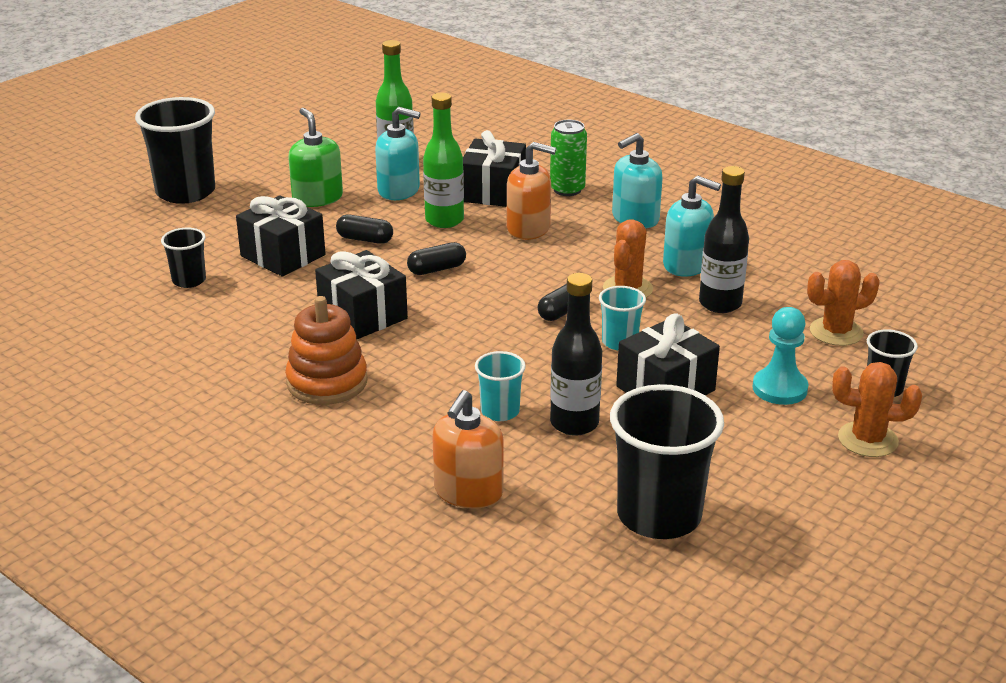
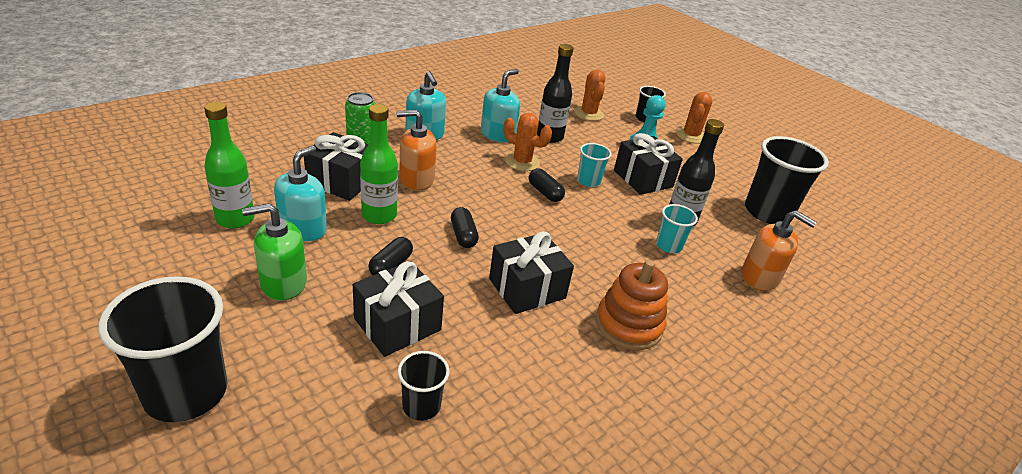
camera: 85 degrees left, 5 degrees up
(528, 228) = (416, 179): orange soap dispenser -> orange soap dispenser turned 120 degrees counterclockwise

